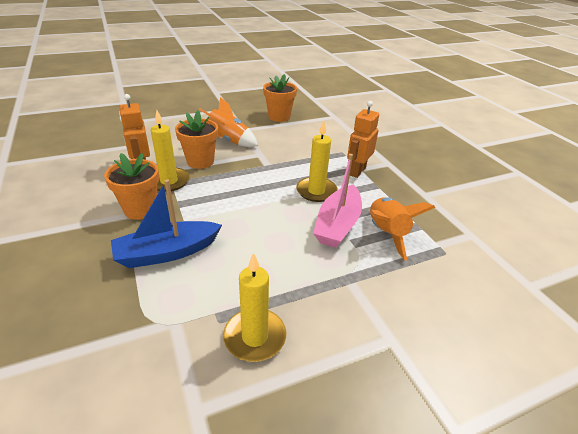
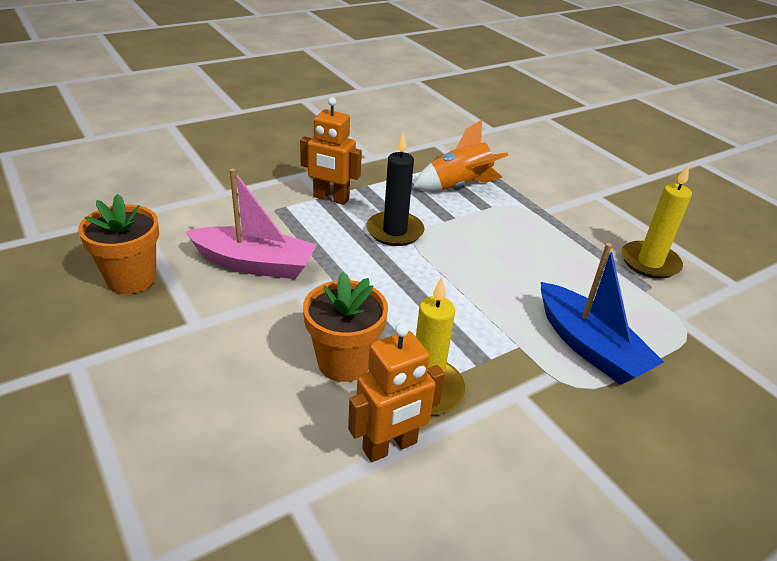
camera: 100 degrees left, 0 degrees up
(140, 209) = (519, 403): orange flower pot -> none
(228, 141) = (251, 337): orange rocket -> none
(316, 191) = (395, 231): yellow candle -> black candle
(337, 225) = (460, 216): pink boat -> pink boat (254, 264)

